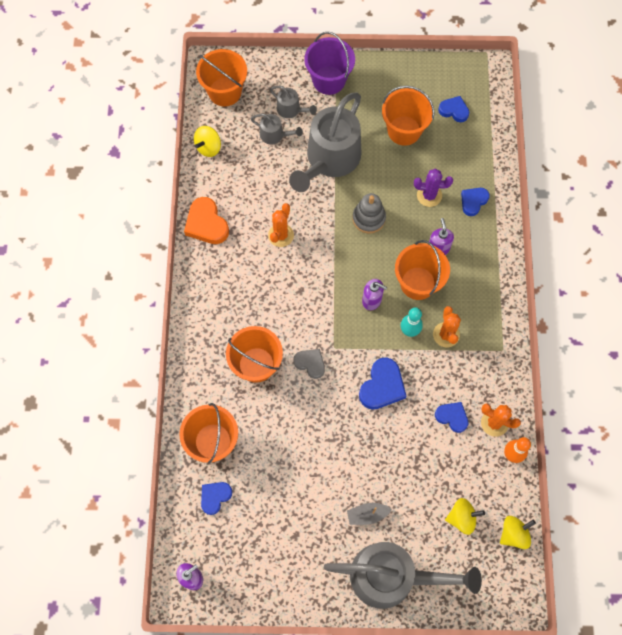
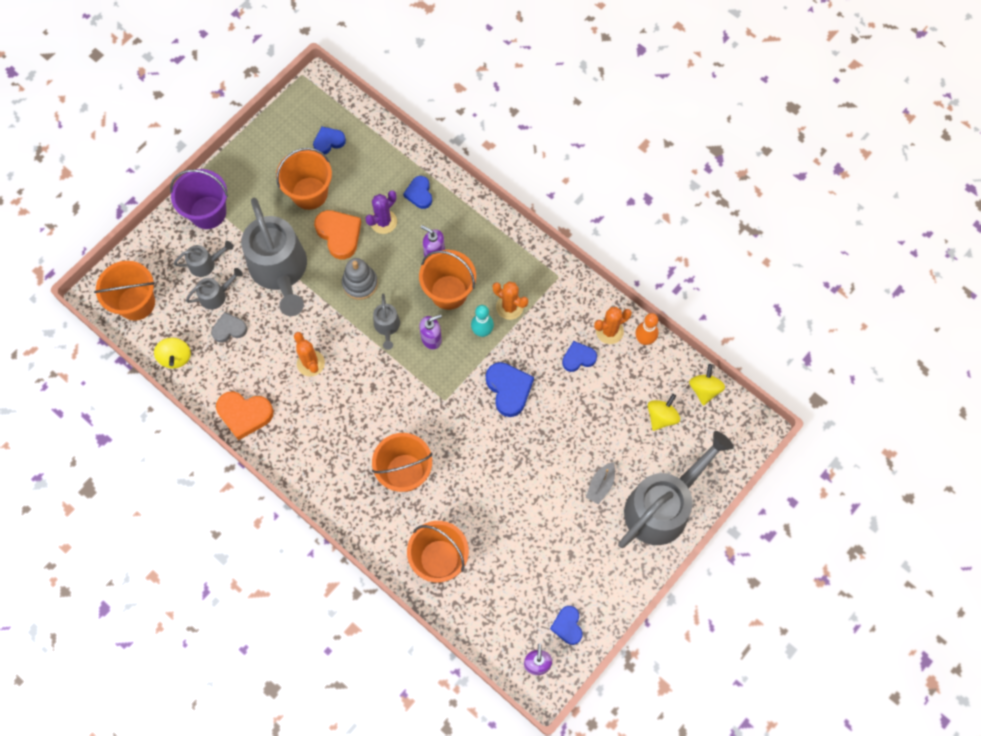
camera: 50 degrees left, 0 degrees up
(215, 497) = (487, 593): blue heart -> blue heart (567, 626)
(310, 363) = (441, 429): grey heart -> grey heart (229, 329)
(353, 263) = (387, 327): none -> grey watering can
(392, 175) = (339, 235): none -> orange heart

